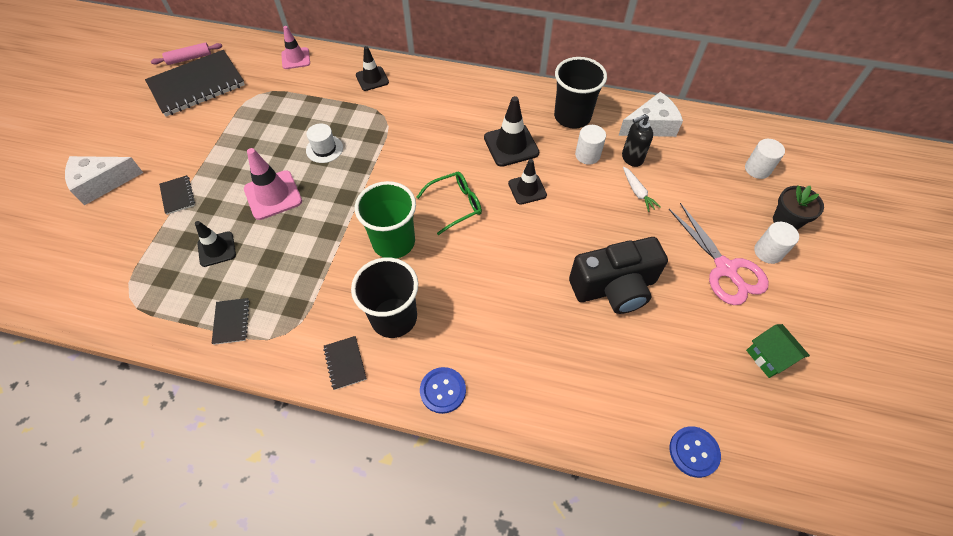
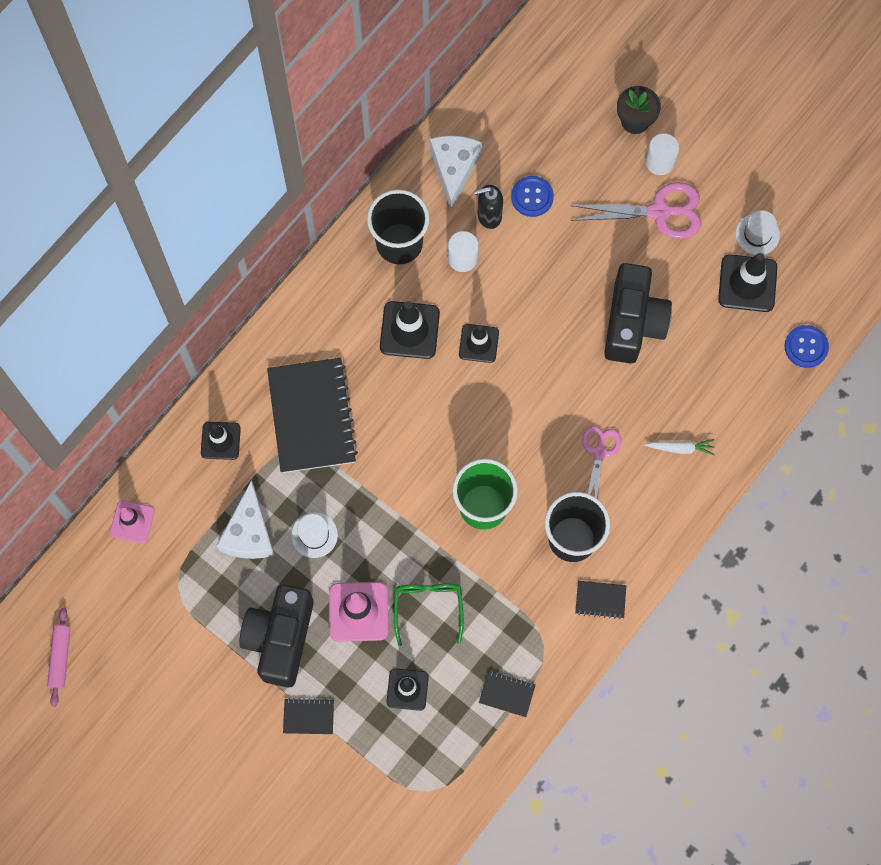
camera: 65 degrees left, 15 degrees up
(102, 183) = (246, 800): white cheese -> white cheese (249, 533)
(197, 85) = (122, 658): black notebook -> black notebook (312, 416)
(236, 158) = (280, 638): none -> black camera
(443, 390) = (665, 523): blue button -> blue button (532, 197)
(455, 205) = (464, 425): green glasses -> green glasses (428, 607)
(483, 308) = (599, 452): none -> pink scissors
(632, 158) = (489, 216): black soap dispenser -> black soap dispenser turned 75 degrees clockwise
(637, 192) = (535, 236): white carrot -> white carrot (680, 448)
(716, 368) = (747, 283): none -> black traffic cone
(757, 169) = (563, 102): white cylinder -> none
(769, 357) = (757, 234): green house -> white hat

